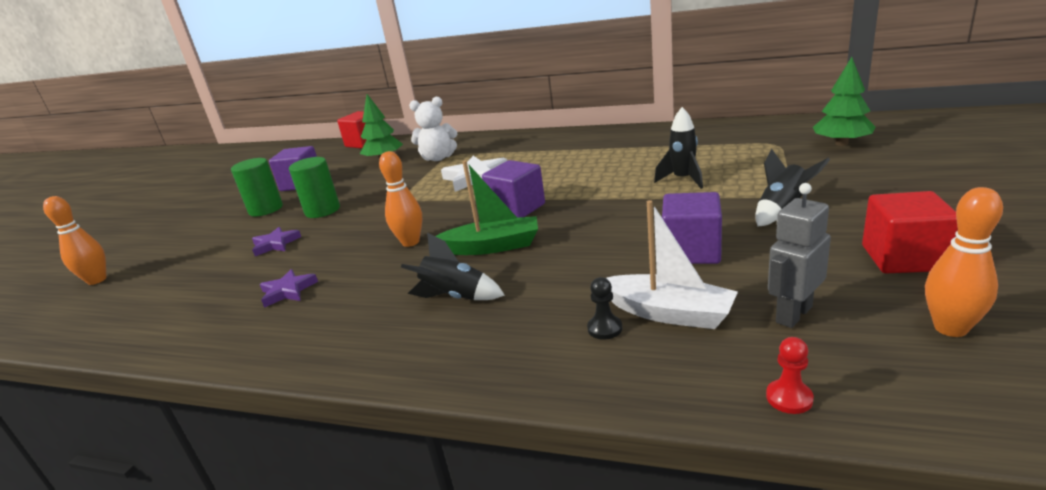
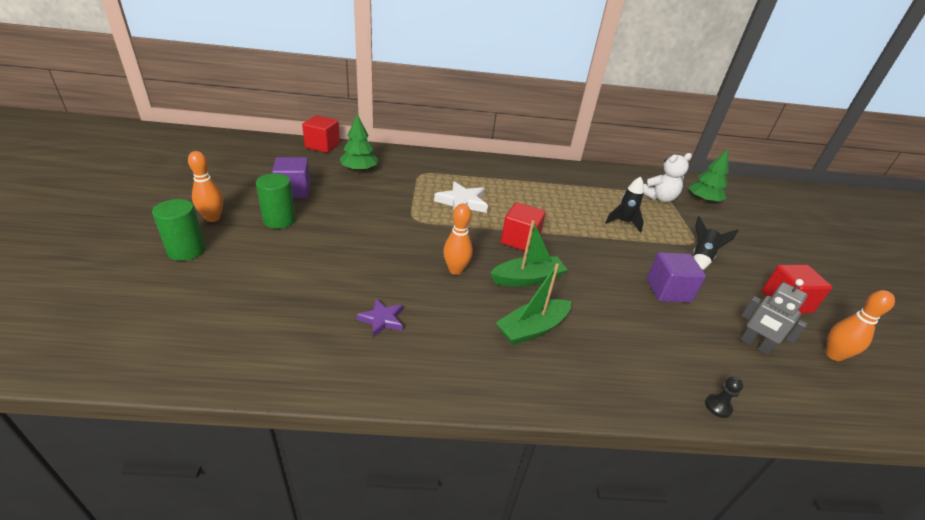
camera: 25 degrees left, 10 degrees up
(97, 280) = (150, 301): orange bowling pin -> orange bowling pin (213, 218)
(275, 244) = (325, 265): purple star -> none
(322, 210) = (343, 227): green cylinder -> green cylinder (186, 250)
(438, 158) = (412, 175): white teddy bear -> white teddy bear (659, 198)
(455, 297) = (532, 328): black rocket -> green boat
(517, 208) = (520, 240): purple cube -> red cube
(604, 328) = (655, 357): black pawn -> black pawn (718, 406)
(668, 313) = (685, 344): white boat -> none
(789, 398) = (786, 408): red pawn -> none
(793, 314) = (754, 345): grey robot -> grey robot turned 75 degrees counterclockwise

